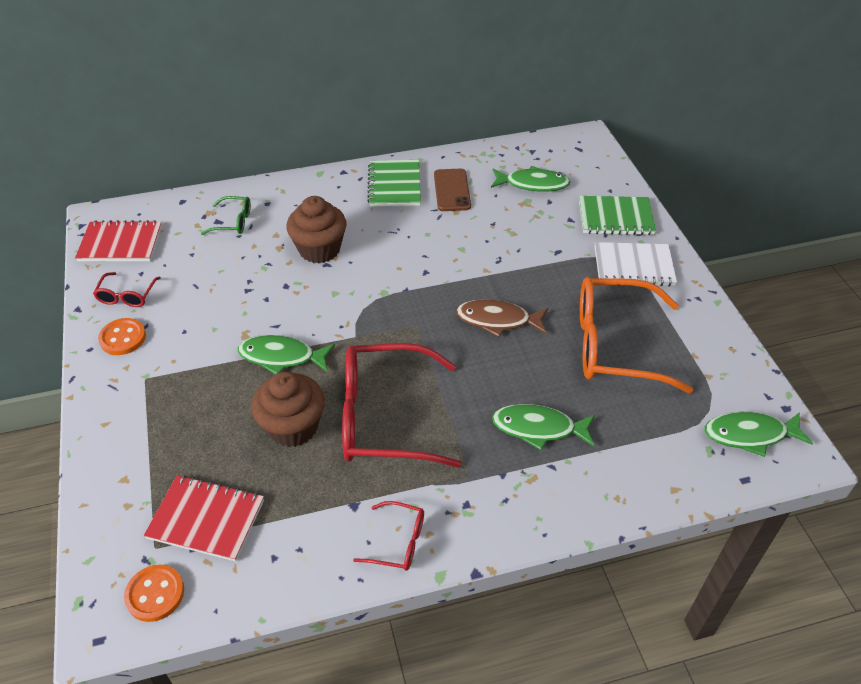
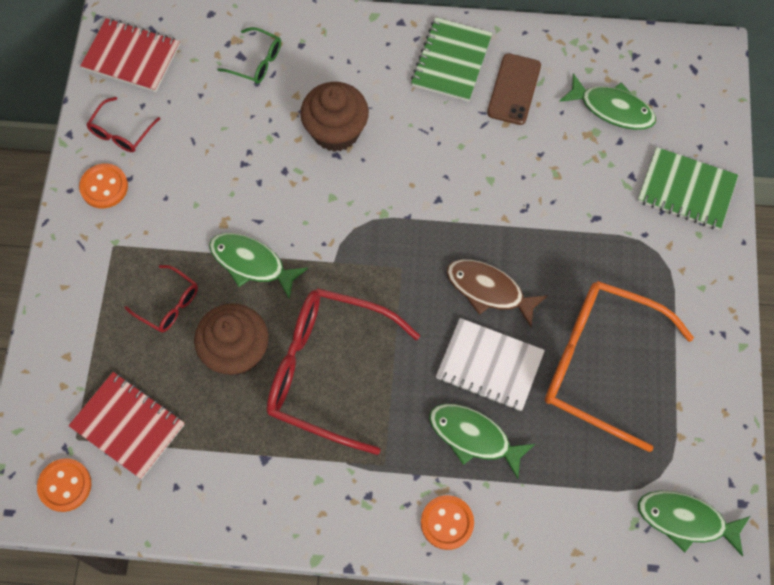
camera: 20 degrees right, 20 degrees up
(398, 542) = (290, 512): red glasses -> red glasses (168, 304)
(549, 503) = (447, 523): none -> orange button
(633, 266) = (672, 267): white notebook -> white notebook (489, 366)

